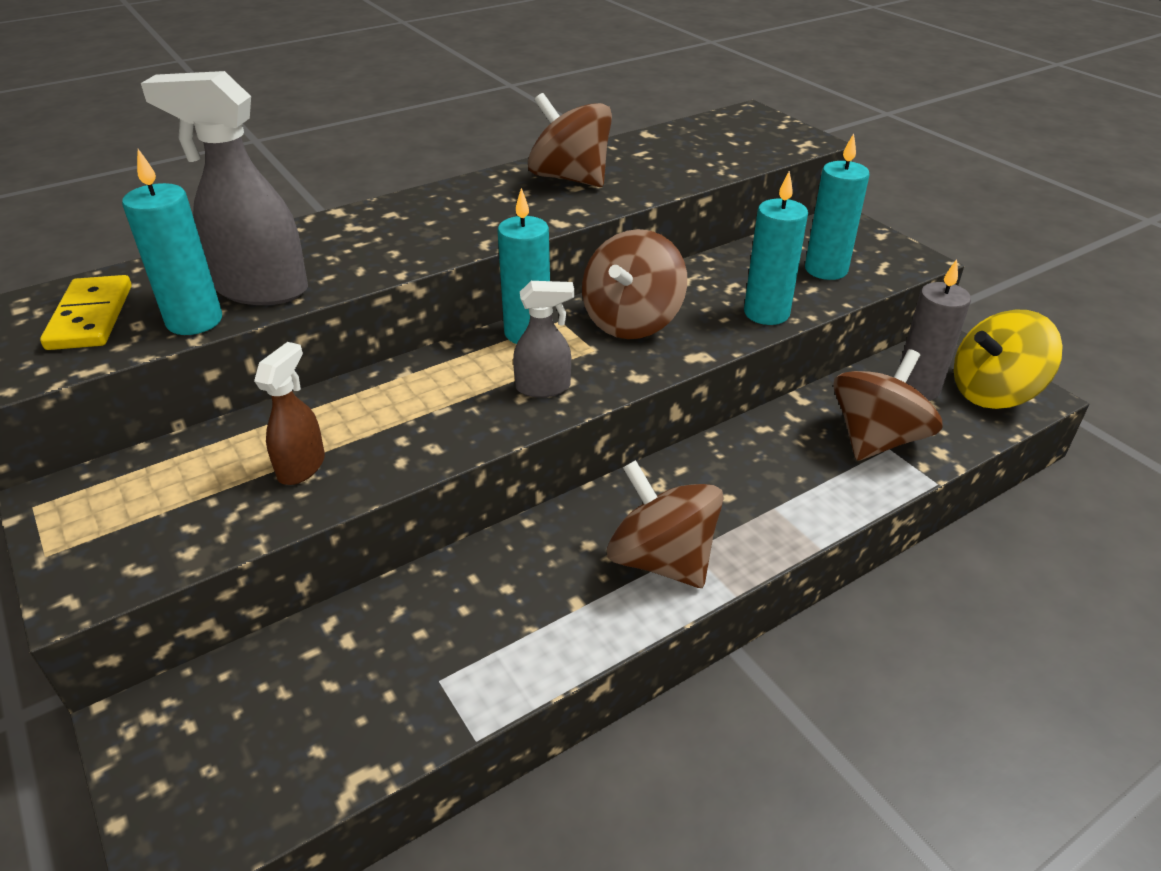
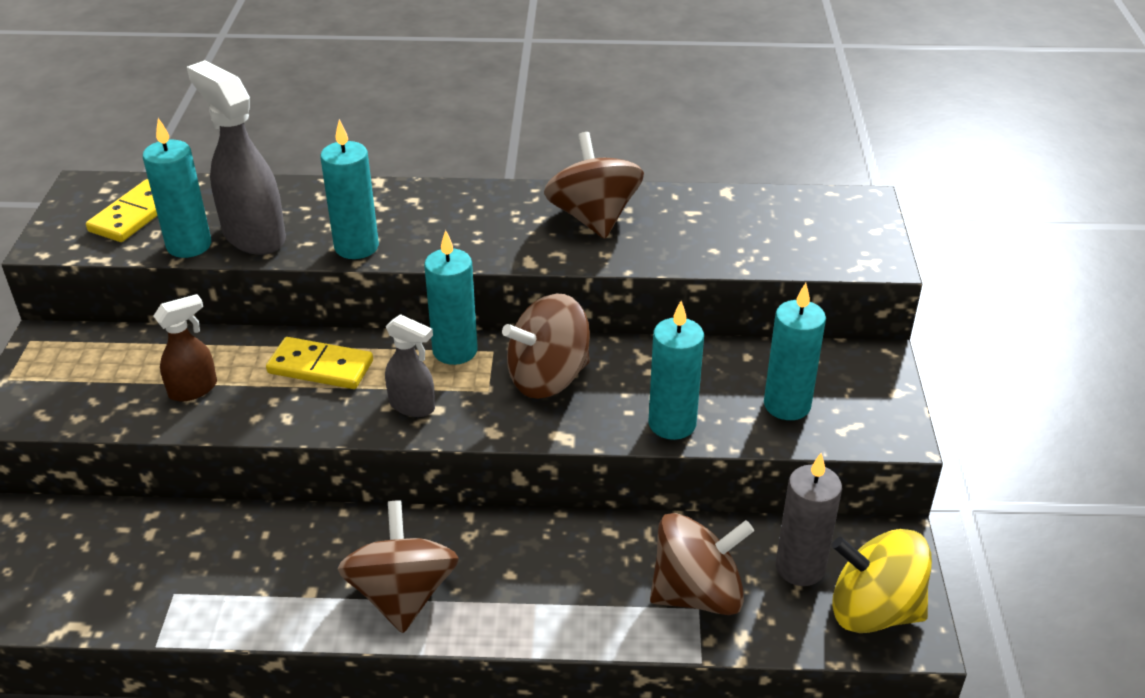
camera: 35 degrees right, 0 degrees up
(384, 263) = (356, 247): none -> turquoise candle
(416, 394) = (320, 367): none -> yellow domino

